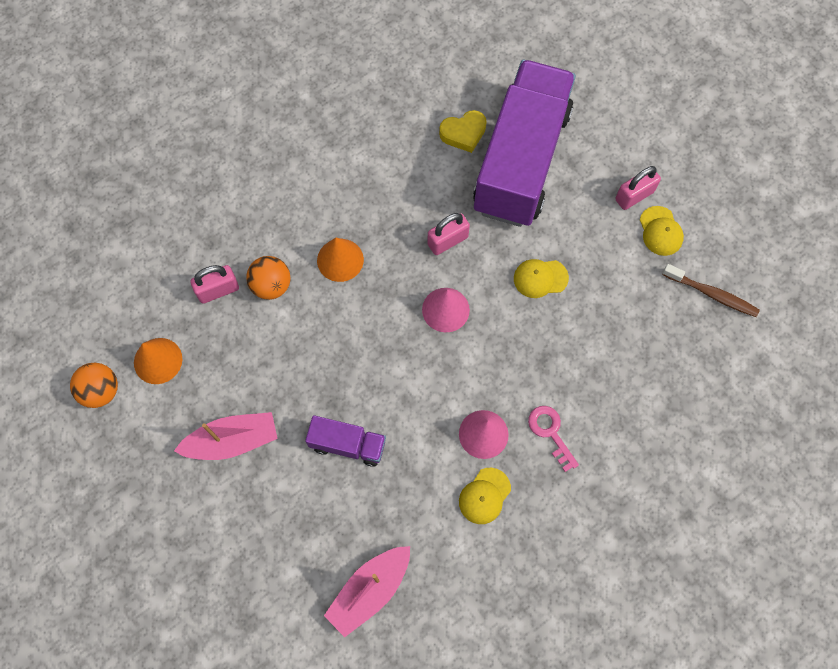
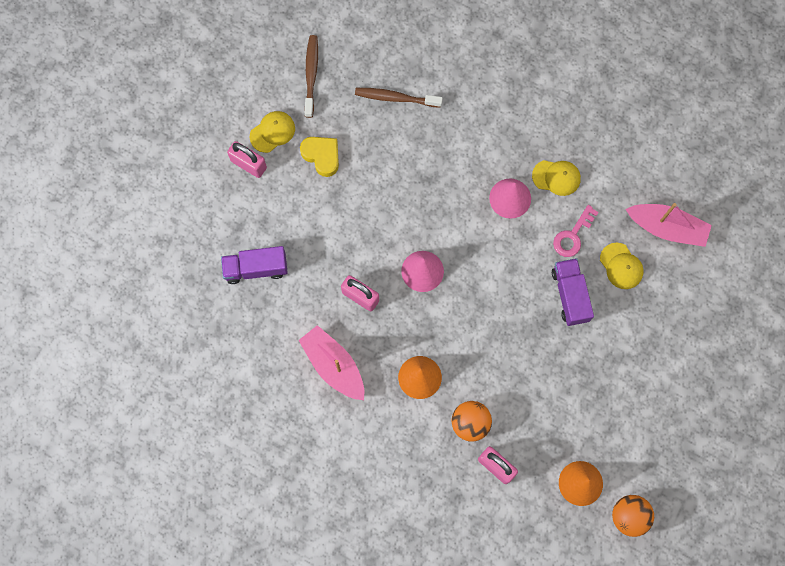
camera: 115 degrees left, 5 degrees up
(232, 441) = (613, 386): pink boat -> pink boat (334, 365)
(463, 133) = (250, 328): yellow heart -> yellow heart (322, 156)
(521, 160) = (256, 268): purple truck -> purple truck, size x0.43
(540, 278) = (359, 208): yellow cap -> yellow cap (621, 266)
(550, 433) = (484, 150): pink key -> pink key (572, 235)
(650, 367) = (395, 98): none -> brown toothbrush

